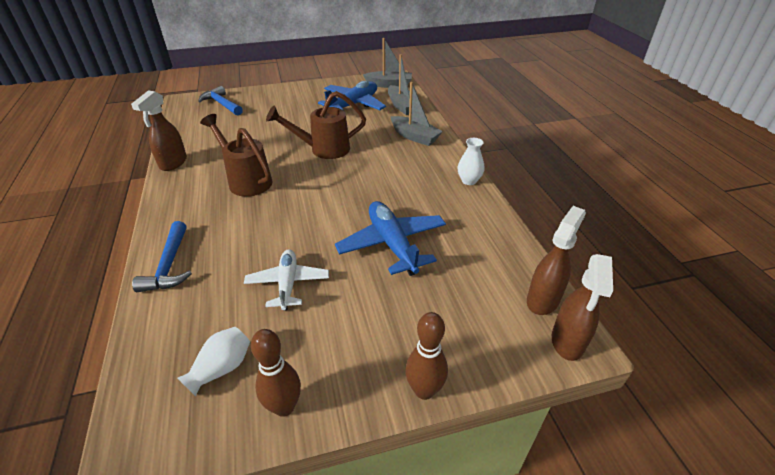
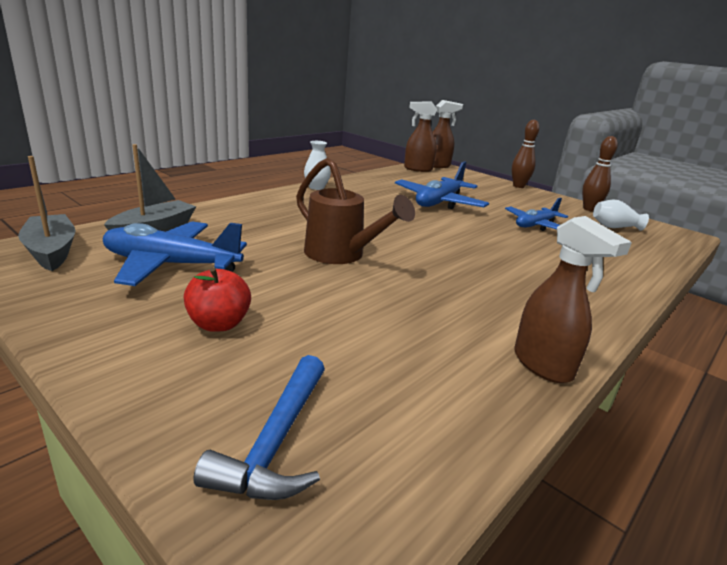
camera: 125 degrees left, 15 degrees down
(169, 265) = (623, 274): blue hammer -> none
(173, 163) = (543, 365): brown spray bottle -> brown spray bottle turned 75 degrees clockwise
(246, 180) = (472, 283): brown watering can -> none
(288, 284) = (535, 225): white plane -> blue plane
(290, 106) = (219, 324): none -> red apple
(414, 137) = (250, 213): grey boat -> none

